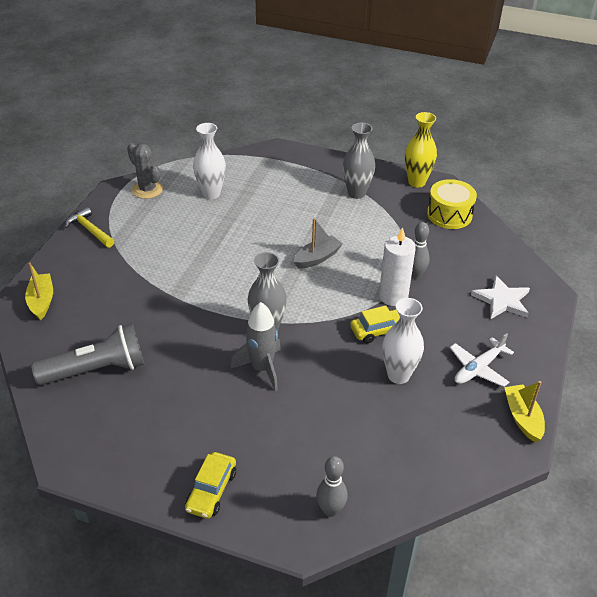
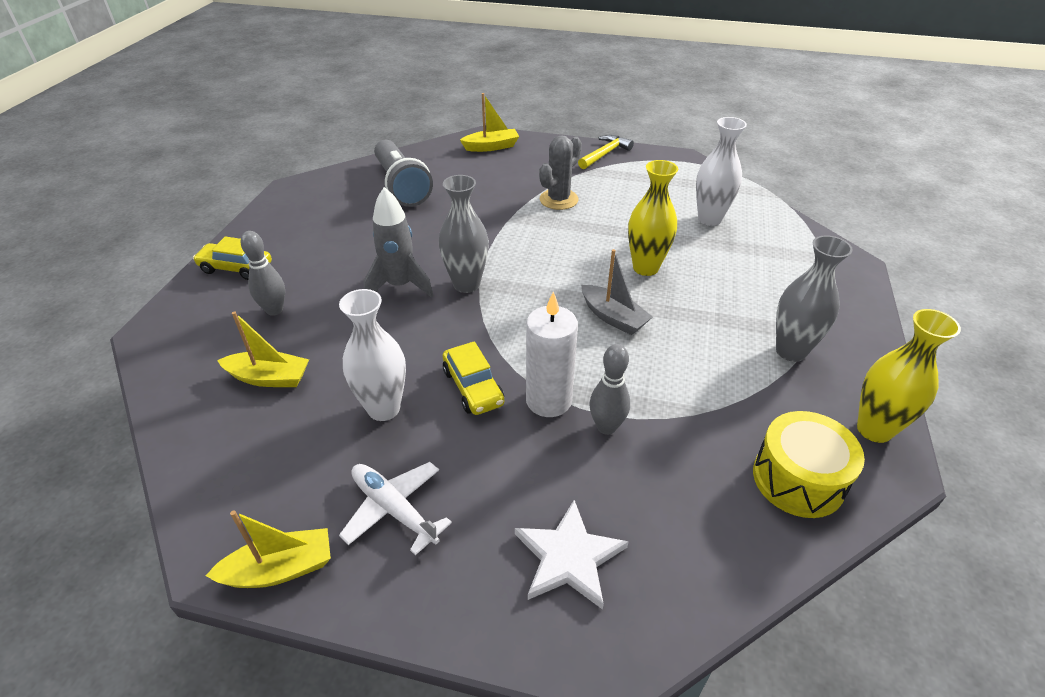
camera: 85 degrees right, 0 degrees up
(147, 190) = (692, 176): grey cactus -> grey cactus (559, 199)
(264, 234) = (645, 268): none -> yellow vase
(330, 510) = (182, 352): grey bowling pin -> grey bowling pin (274, 310)
(365, 444) = (269, 378): none -> yellow boat

